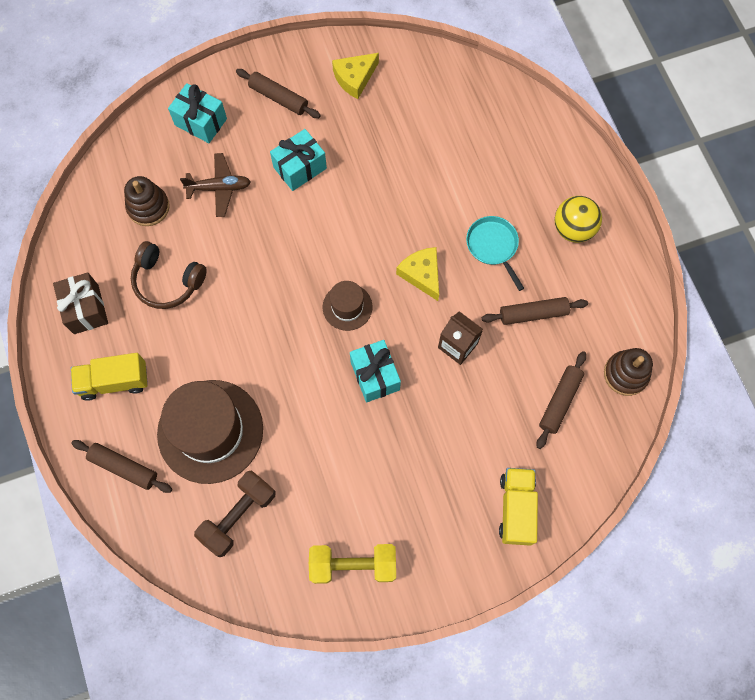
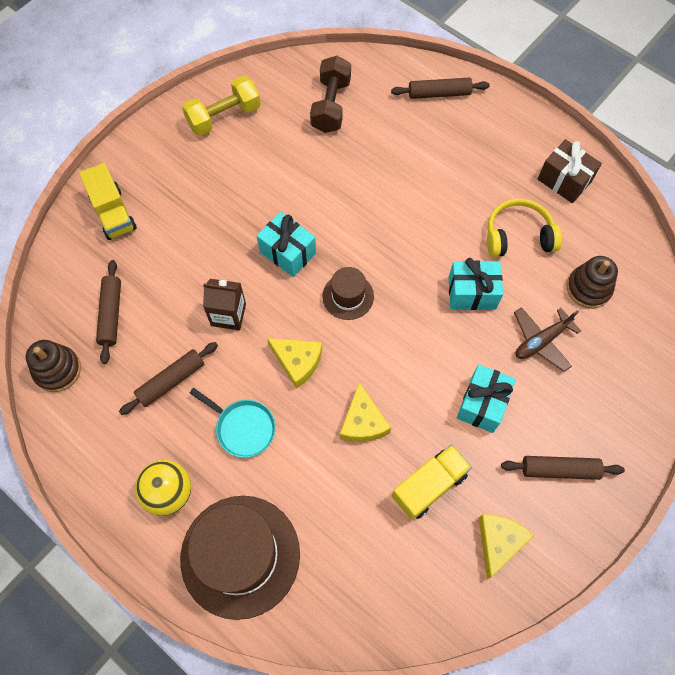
camera: 150 degrees right, 5 degrees down
(114, 381) = (495, 143): yellow truck -> yellow truck (429, 486)
(167, 281) = (518, 236): brown headphones -> yellow headphones
(201, 122) = (613, 397): turquoise gift -> turquoise gift (472, 293)
(210, 431) = (393, 147): brown hat -> brown hat (240, 556)
(398, 202) = (363, 422): none -> yellow cheese

